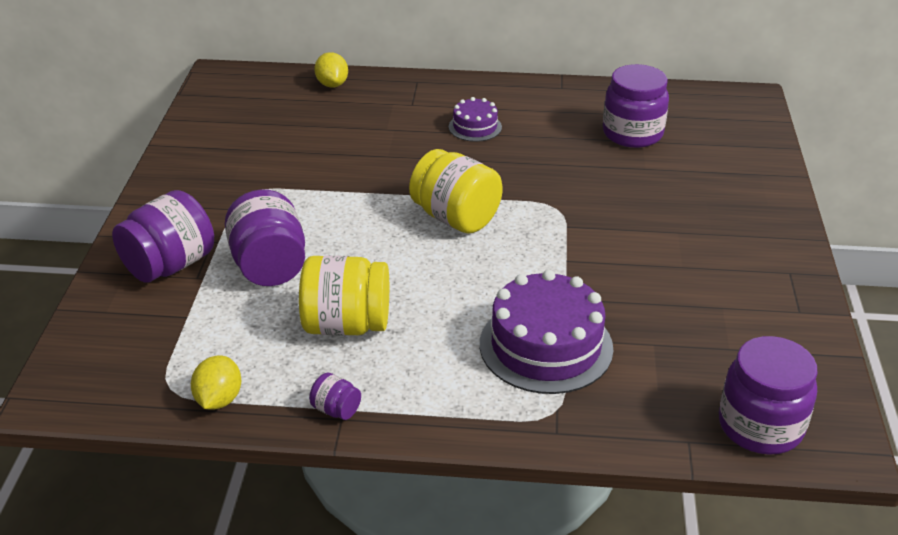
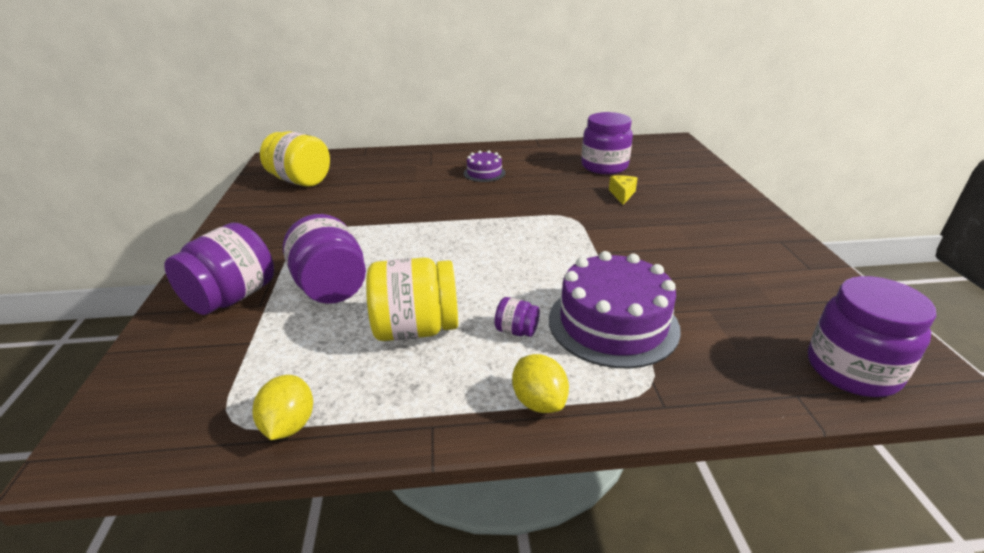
camera: 10 degrees left, 5 degrees down
(332, 84) = (365, 158): yellow lemon -> yellow lemon (539, 401)
(336, 410) = (424, 417): purple jar -> purple jar (516, 331)
(456, 218) = (491, 232): yellow jar -> yellow jar (300, 181)
(634, 182) = (622, 194): none -> yellow cheese

